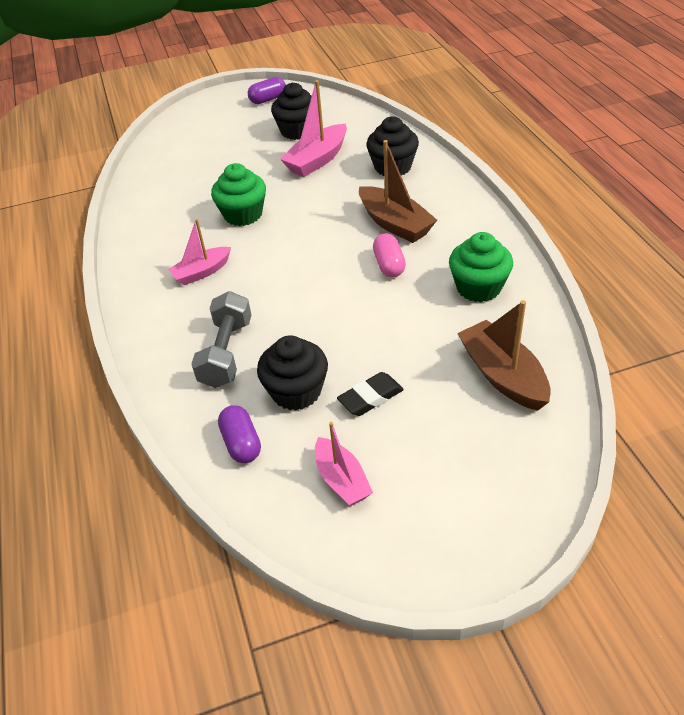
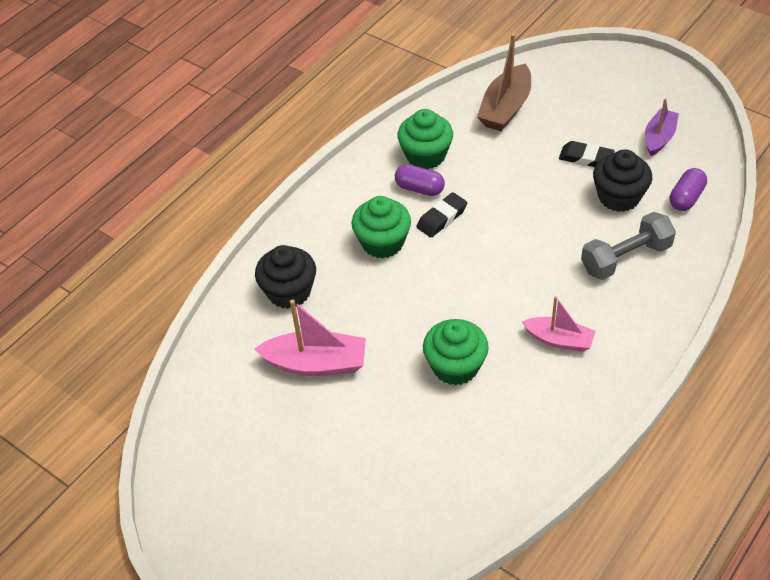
camera: 125 degrees left, 5 degrees up
(268, 99) = (205, 507): purple capsule -> purple capsule (419, 188)
(297, 131) = (266, 421): black cupcake -> none
(342, 480) = (659, 138): pink boat -> purple boat
(389, 265) = (442, 218): pink capsule -> black eraser
(395, 224) = (382, 242): brown boat -> green cupcake

